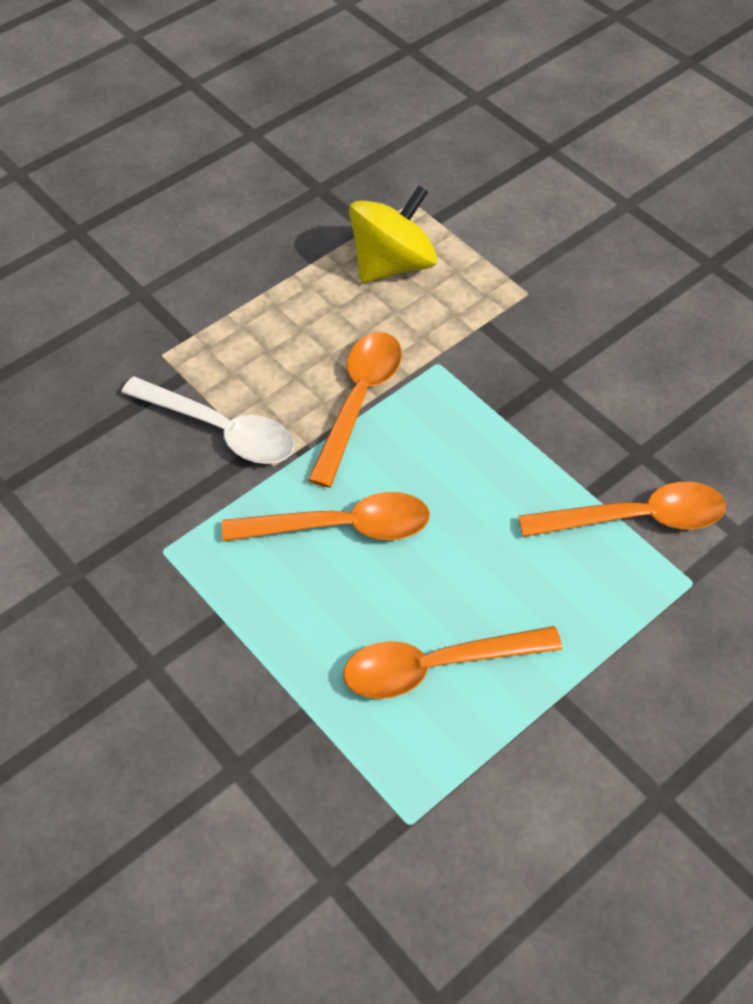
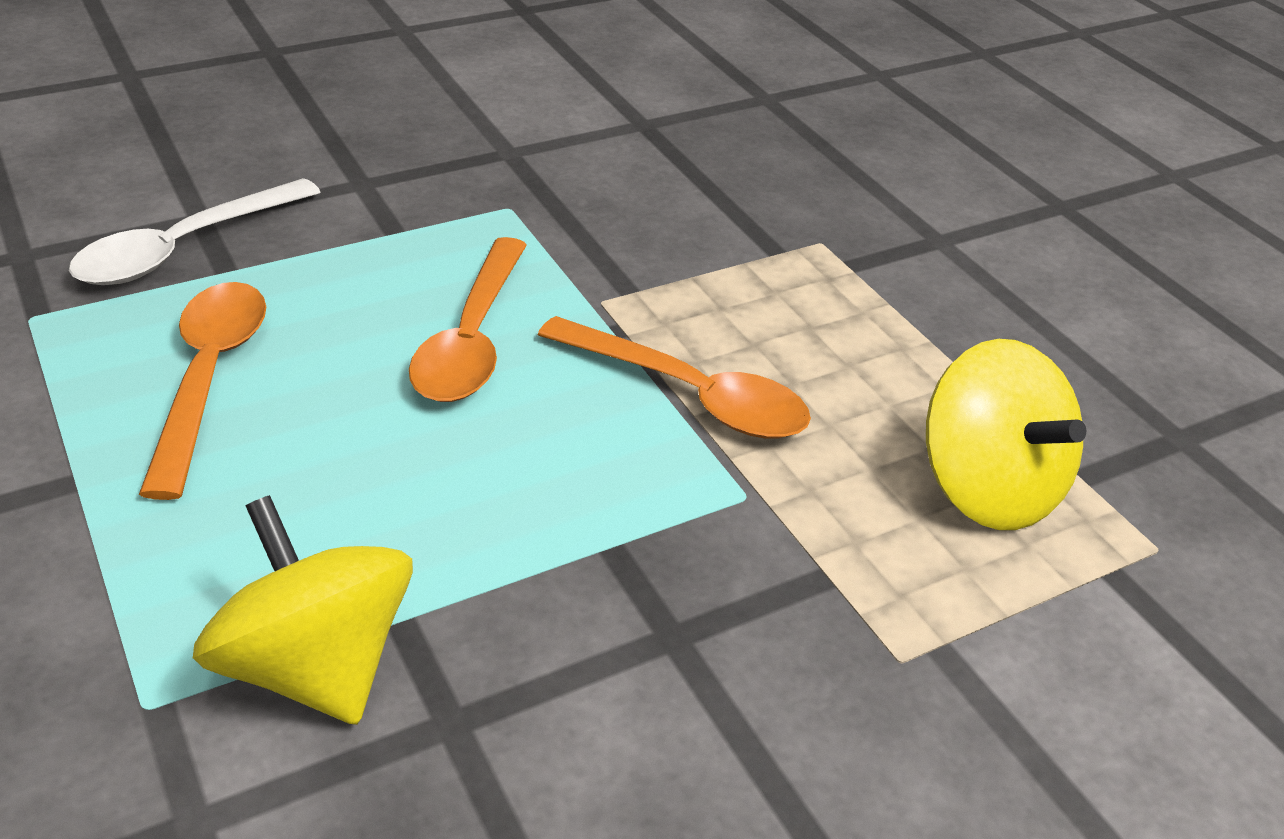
camera: 100 degrees right, 15 degrees down
(221, 430) = (676, 269): white spoon -> white spoon (185, 248)
(636, 518) = (316, 666): orange spoon -> yellow spinning top

